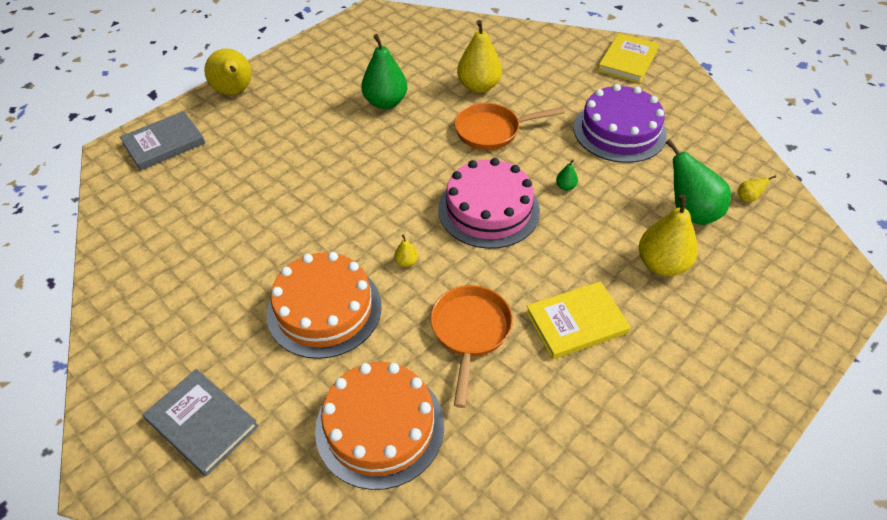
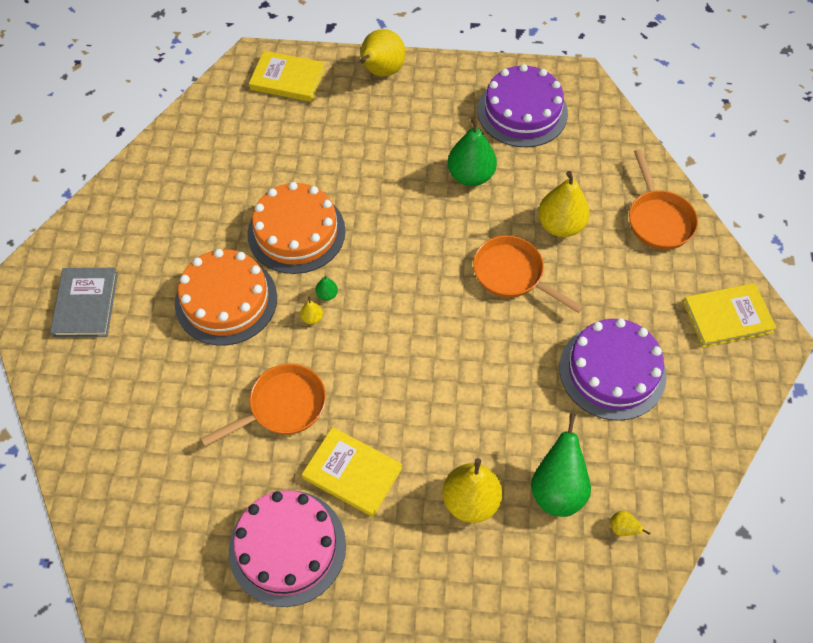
camera: 50 degrees right, 10 degrees up
(164, 143) = (287, 79): grey book -> yellow book
(365, 49) = (522, 112): none -> purple cake
(380, 426) = (160, 406): orange cake -> orange cake (296, 232)
(488, 209) = (417, 335): pink cake -> pink cake (287, 547)
(524, 45) = (658, 219): none -> orange pan
(565, 187) = (496, 373): green pear -> green pear (327, 294)

